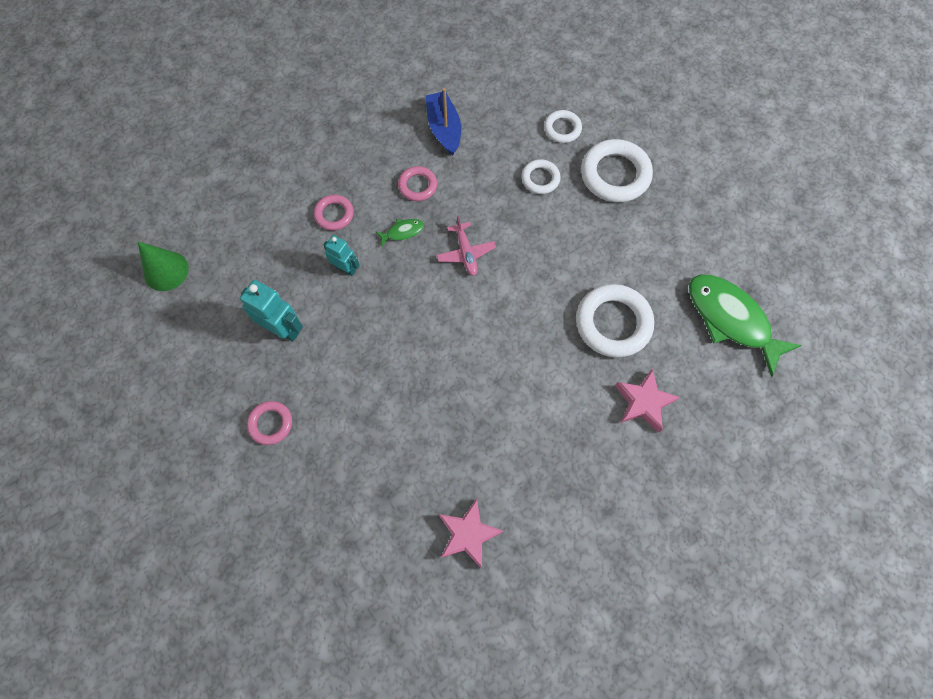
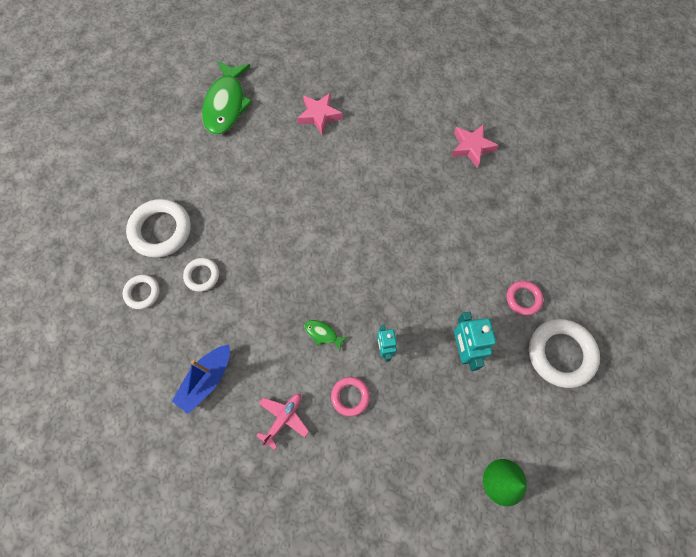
camera: 130 degrees left, 0 degrees up
(417, 186) = (275, 356): pink ring -> none
(466, 253) = (304, 278): pink plane -> pink plane (283, 418)
(613, 323) = (281, 160): white ring -> white ring (560, 354)

